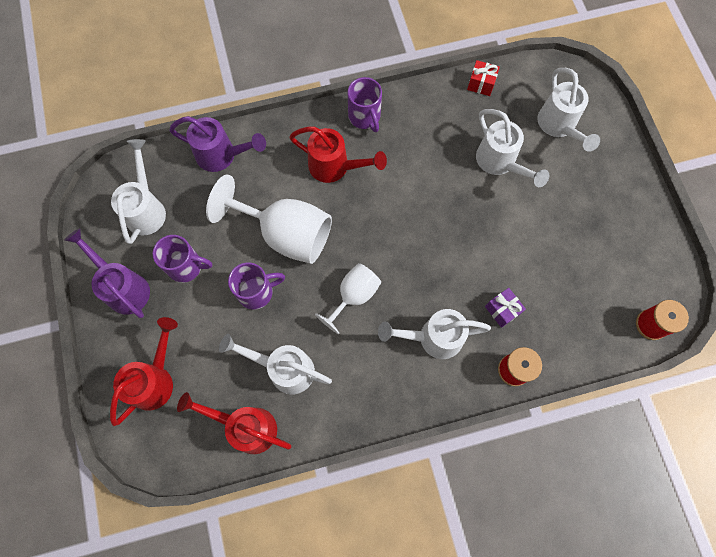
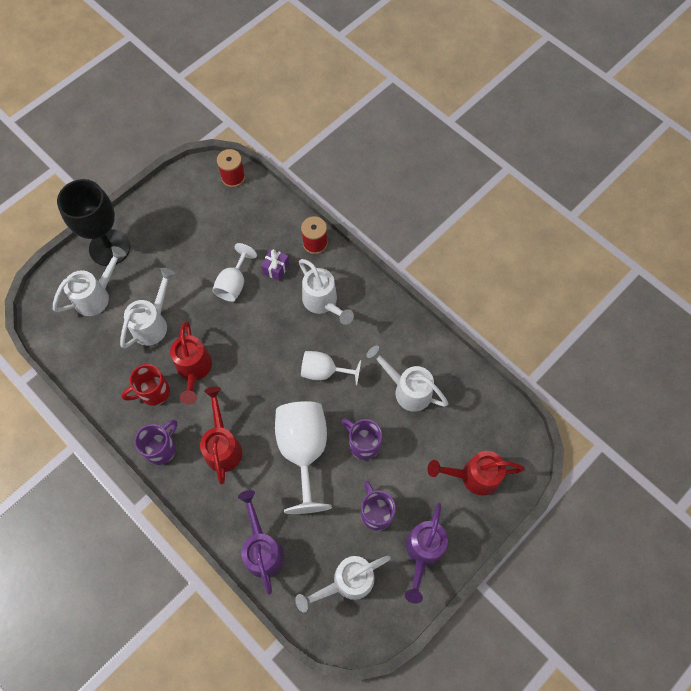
camera: 120 degrees left, 5 degrees down
(246, 426) = (462, 391): red watering can -> red watering can (194, 370)
(284, 368) = (407, 389): white watering can -> white watering can turned 135 degrees clockwise
(424, 133) = (153, 392): none -> red mug
(481, 84) = (82, 371): red gift -> none
(506, 258) = (234, 283): none -> white goblet
(612, 159) = (109, 248): none -> black goblet

